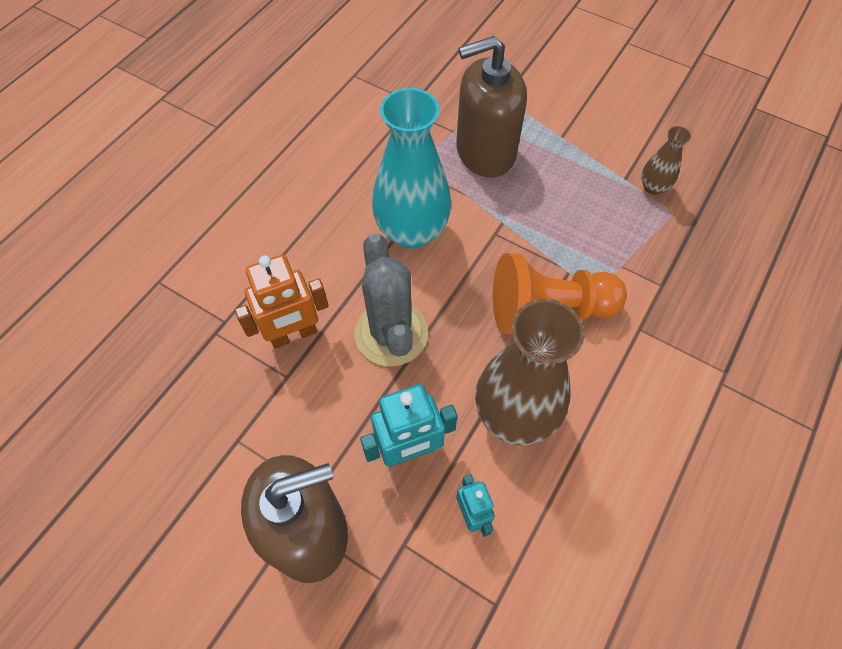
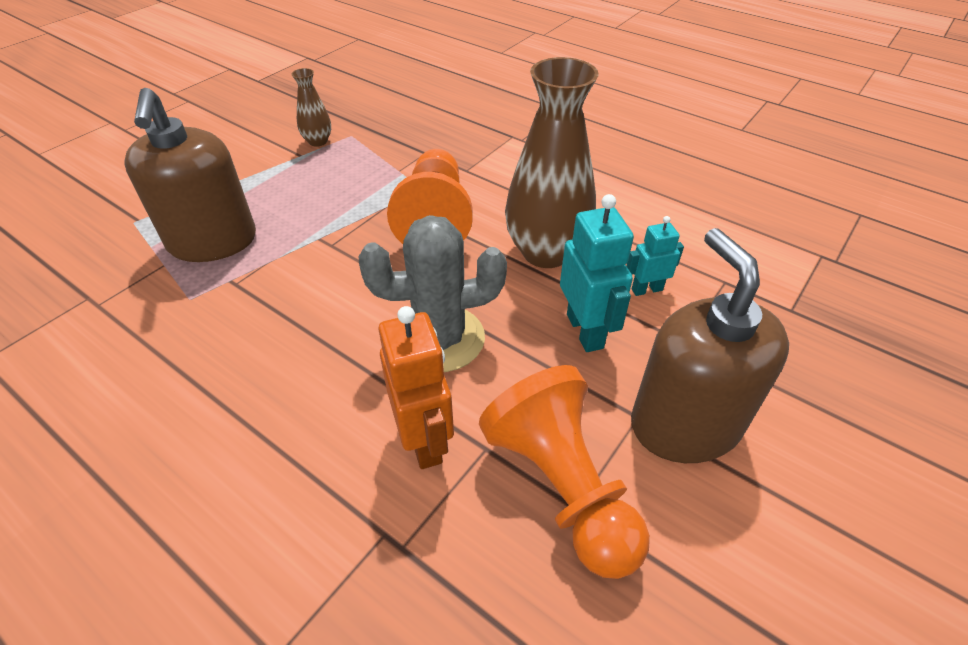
camera: 85 degrees left, 15 degrees down
(253, 430) = (562, 486): none -> orange pawn
(412, 231) = (301, 312): turquoise vase -> none

